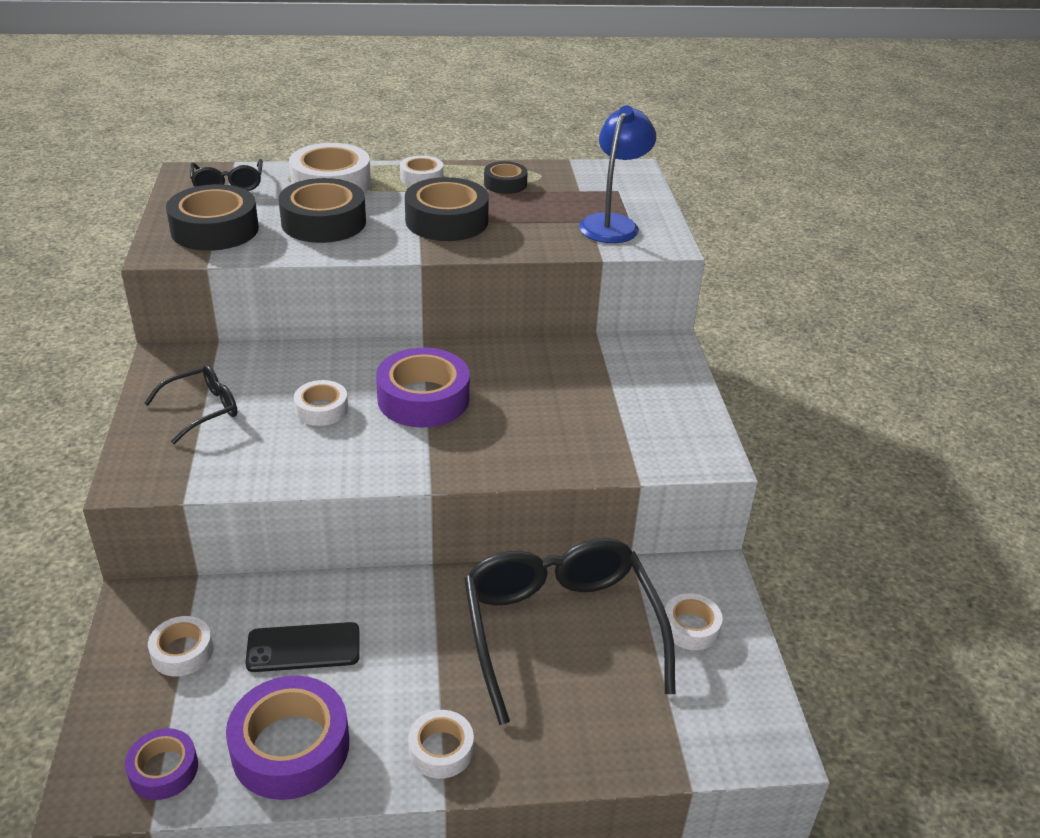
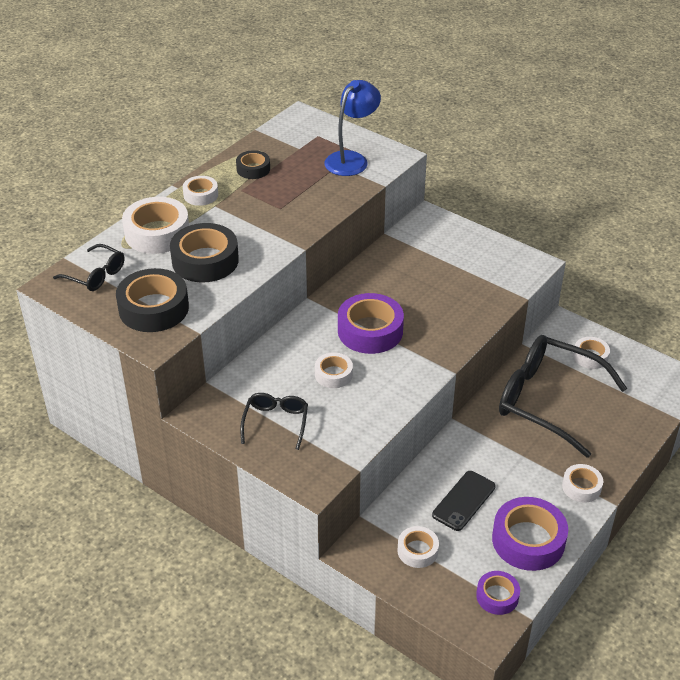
camera: 45 degrees left, 5 degrees up
(446, 221) = (268, 214): black tape -> none
(613, 223) = (351, 159): blue lamp -> blue lamp turned 60 degrees clockwise

